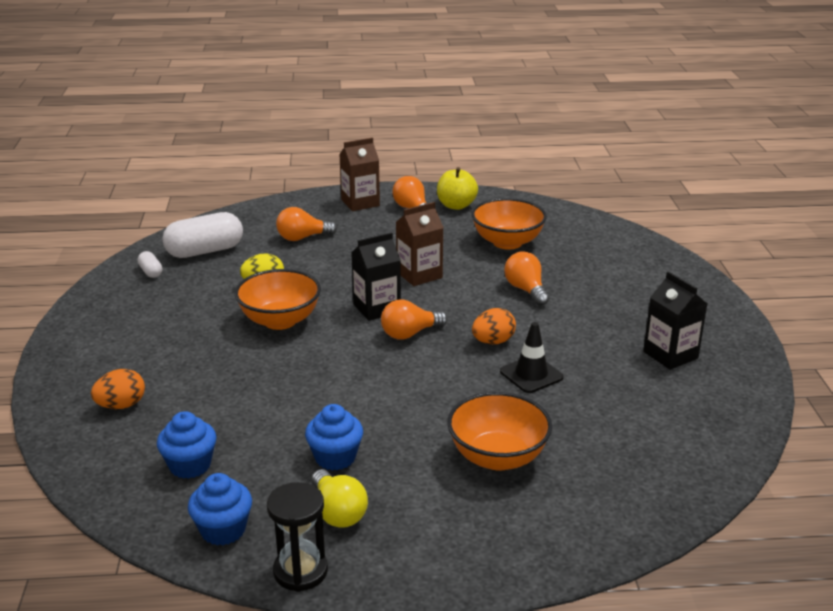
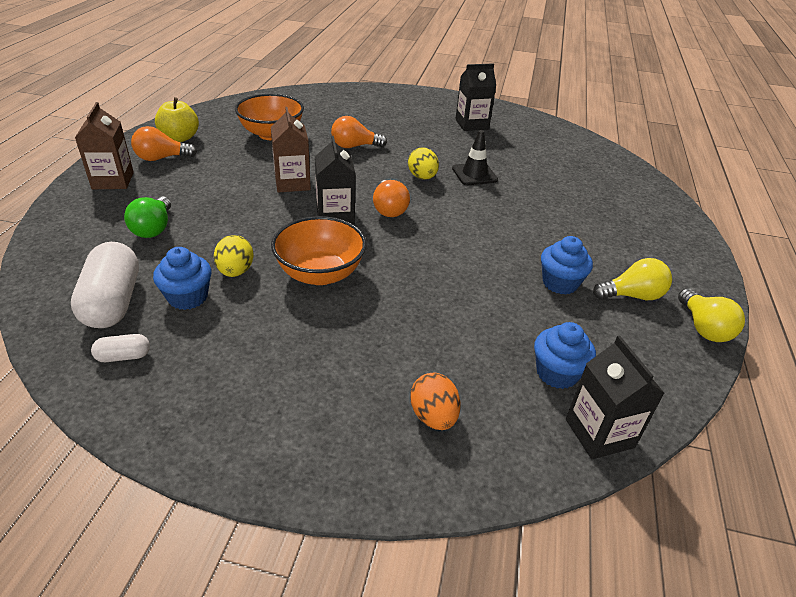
camera: 75 degrees left, 10 degrees up
(119, 495) = (599, 433): none -> black carton
(223, 530) = (654, 364): blue cupcake -> blue cupcake (188, 297)
(300, 571) = (703, 328): black hourglass -> yellow light bulb
(302, 238) = (153, 228): orange light bulb -> green light bulb
(493, 342) = (422, 177): orange egg -> yellow egg
(497, 457) = (572, 211): orange bowl -> none

